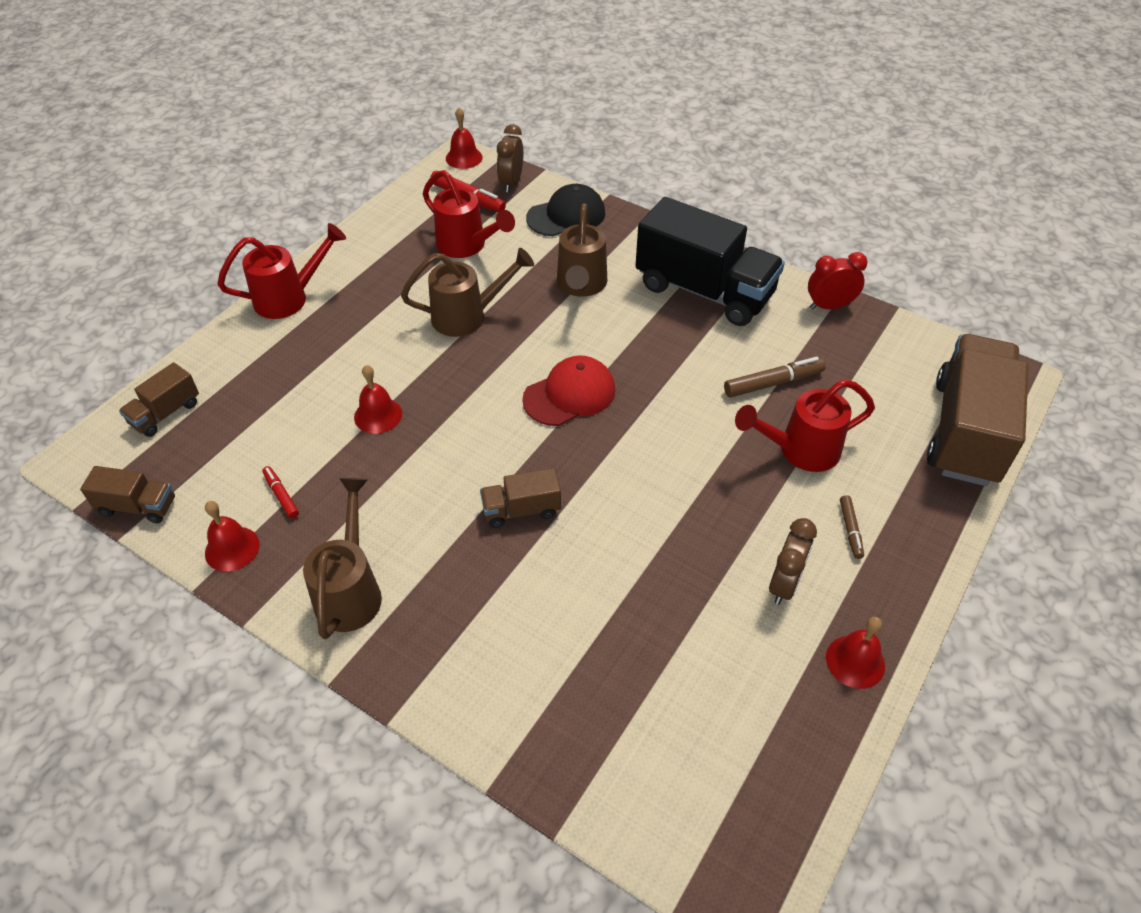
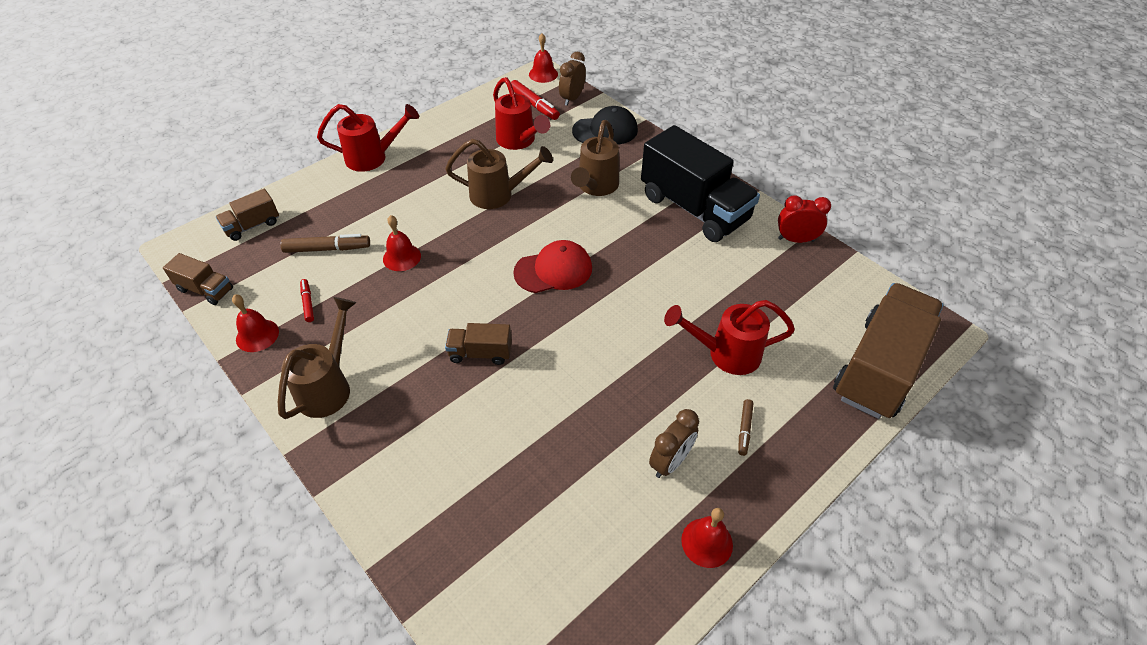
camera: 15 degrees right, 0 degrees up
(773, 383) = (723, 294): brown marker -> brown marker (327, 249)

